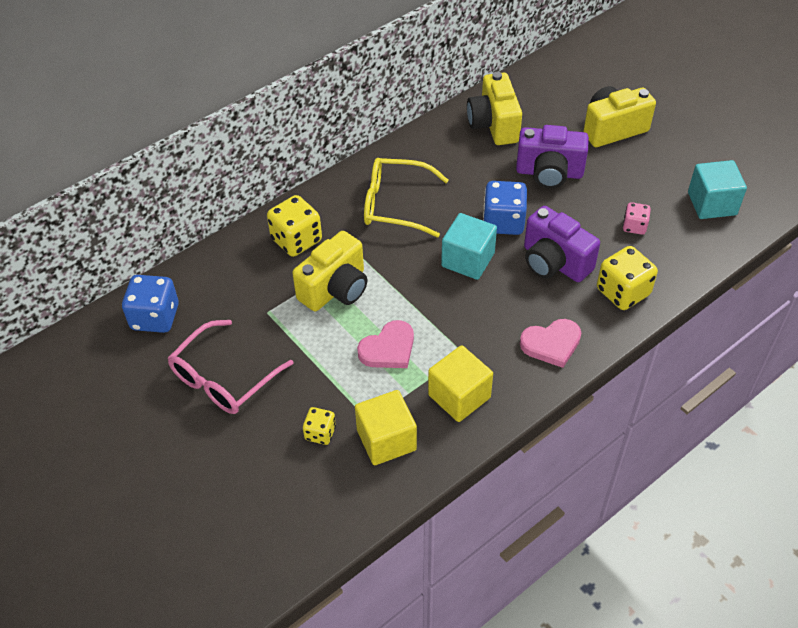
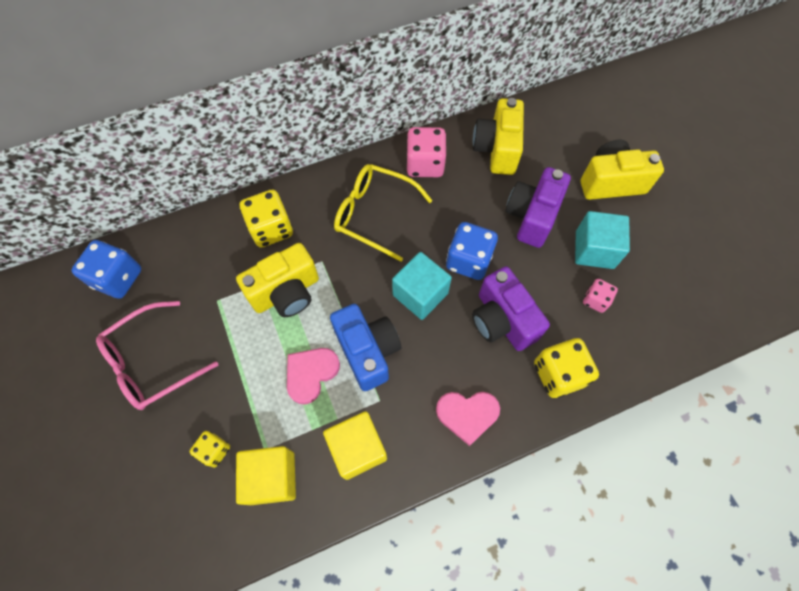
camera: 15 degrees right, 15 degrees up
(388, 349) = (311, 374): pink heart -> pink heart turned 150 degrees clockwise
(428, 152) = (425, 164): none -> pink dice
(436, 317) = (367, 351): none -> blue camera
(549, 173) = (532, 216): purple camera -> purple camera turned 90 degrees clockwise
(712, 203) = (683, 294): turquoise cube -> turquoise cube (594, 250)

